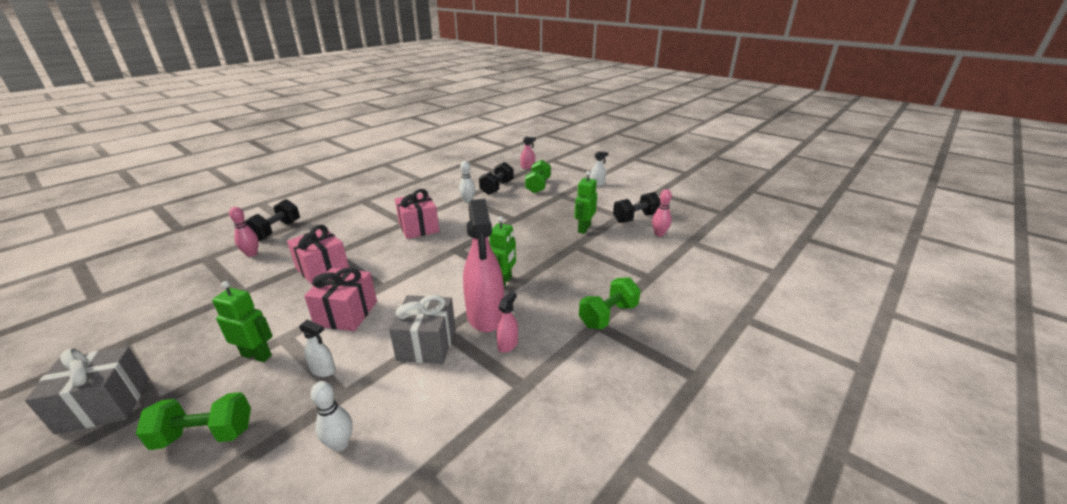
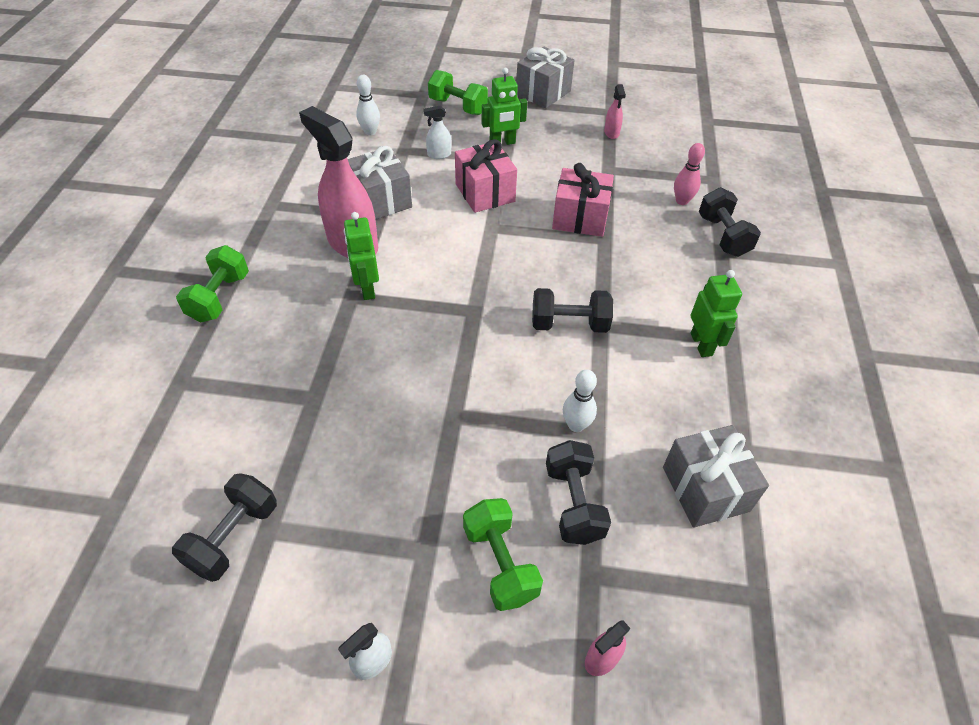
camera: 145 degrees right, 20 degrees up
(205, 435) = (458, 106): green dumbbell -> green dumbbell turned 75 degrees clockwise
(418, 227) = (569, 324): pink gift -> black dumbbell
(448, 177) = (705, 489): none -> grey gift
(508, 344) = (308, 227): pink spray bottle -> pink spray bottle (611, 133)
(584, 229) = (320, 448): green robot -> green robot (701, 344)
(659, 234) = (177, 501): pink bowling pin -> none

